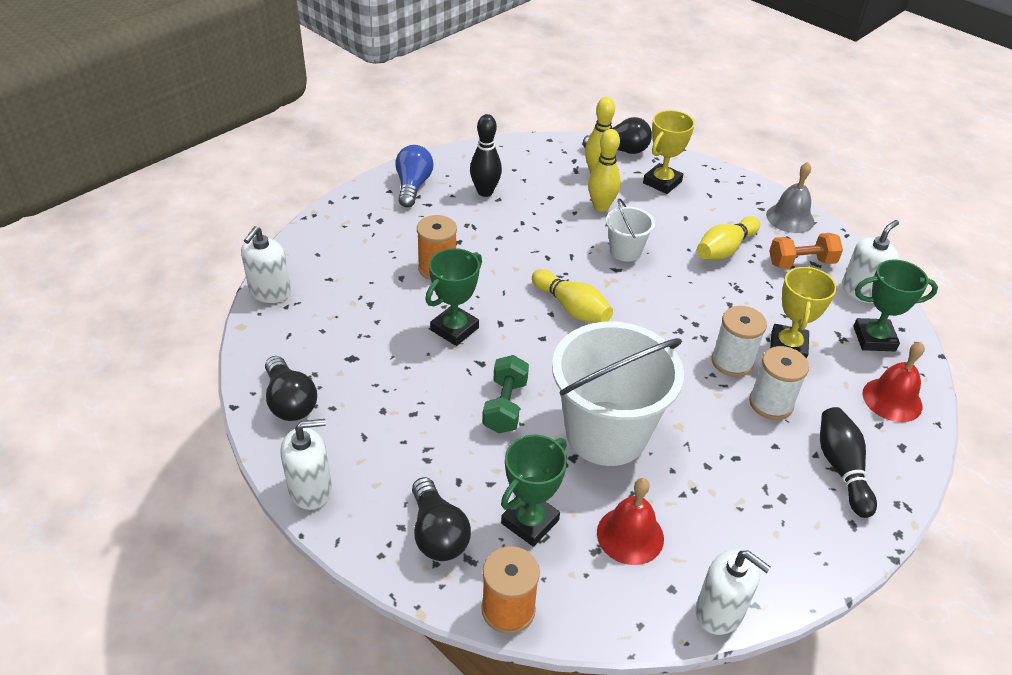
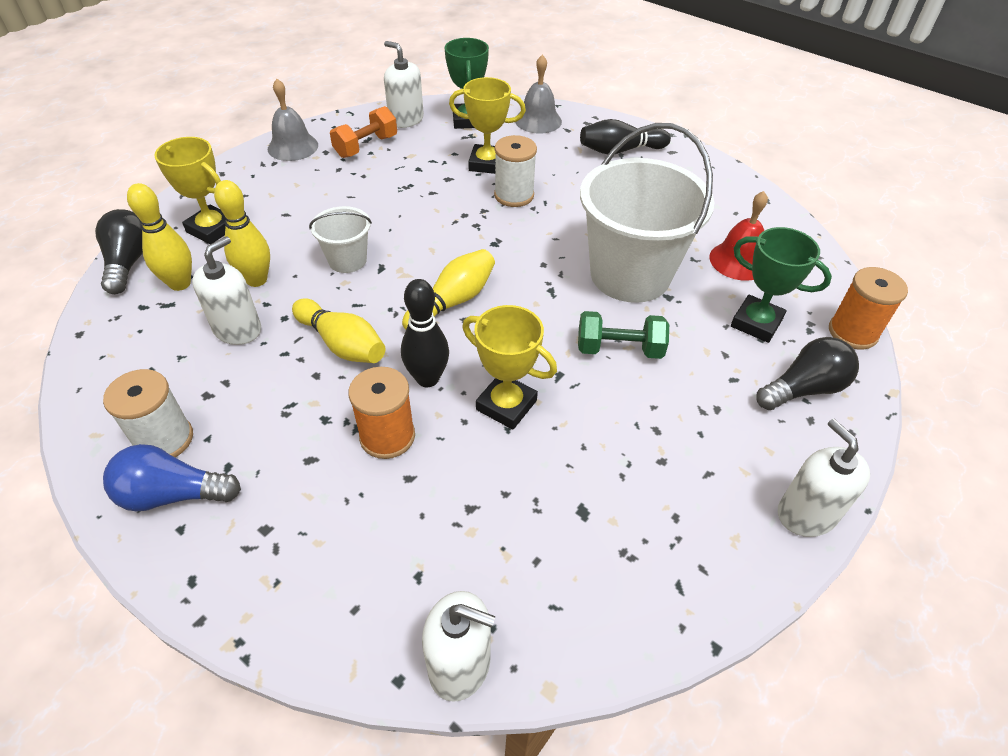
camera: 95 degrees left, 5 degrees up
(290, 401) = (682, 571): black light bulb -> none
(454, 329) = (506, 405): green trophy -> yellow trophy
(485, 192) = (205, 398): black bowling pin -> black bowling pin (427, 378)
(719, 611) = (783, 217): white soap dispenser -> white soap dispenser (237, 329)
(725, 249) = (344, 190): yellow bowling pin -> yellow bowling pin (342, 344)
(771, 403) = (560, 178): white spool -> white spool (164, 439)
(801, 263) = (366, 146): orange dumbbell -> orange dumbbell turned 60 degrees clockwise
(892, 399) = (538, 120): red bell -> grey bell

